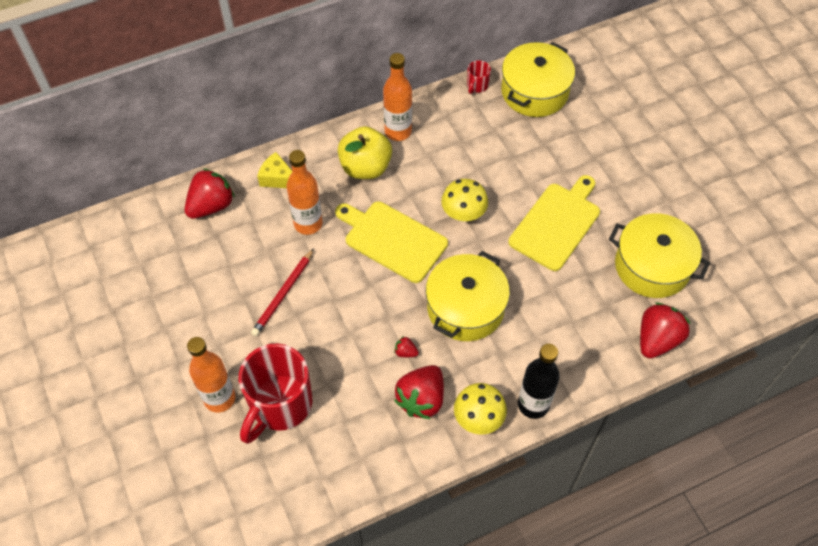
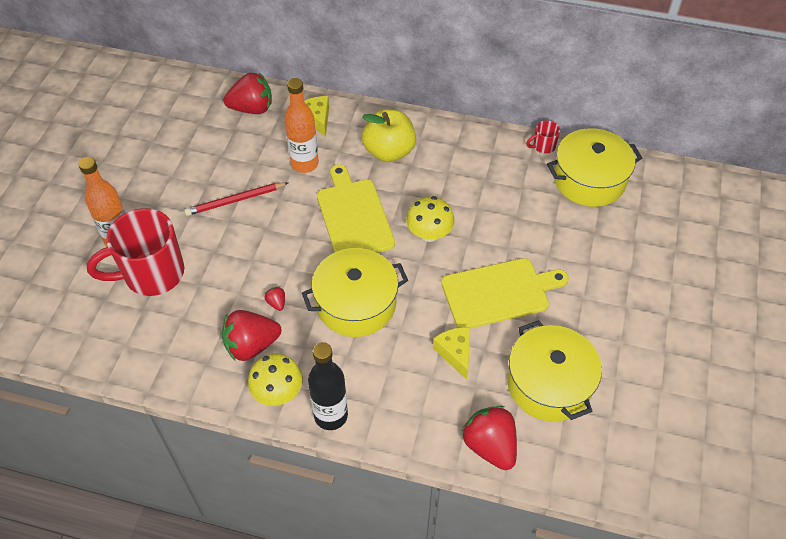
camera: 40 degrees right, 5 degrees down
(398, 131) = (442, 141): orange bottle -> none
(571, 291) = (455, 353): none -> yellow cheese
(657, 339) = (490, 446): red strawberry -> red strawberry turned 105 degrees counterclockwise

